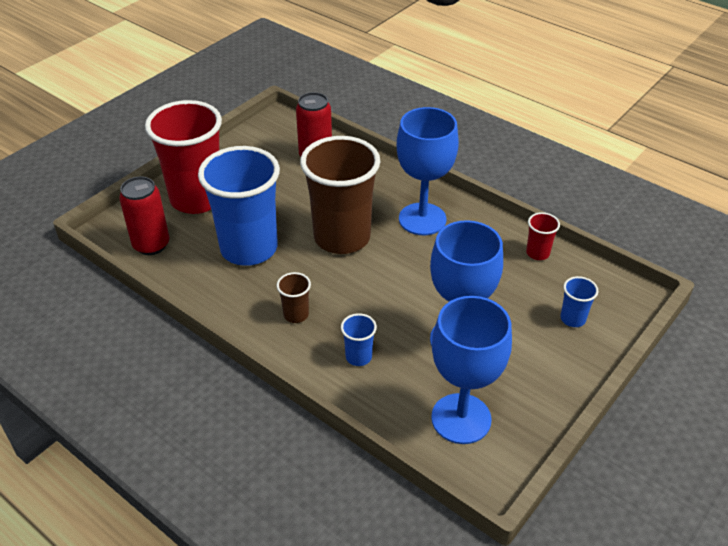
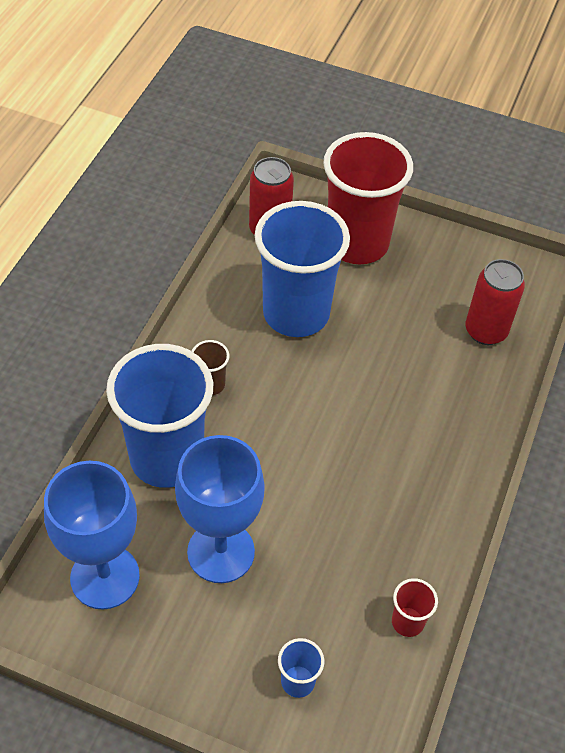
camera: 70 degrees right, 10 degrees up
(342, 237) = (349, 396): brown cup -> none
(358, 357) = (167, 458): blue cup -> blue cup, size x2.44
(422, 219) = (418, 473): blue goblet -> none

